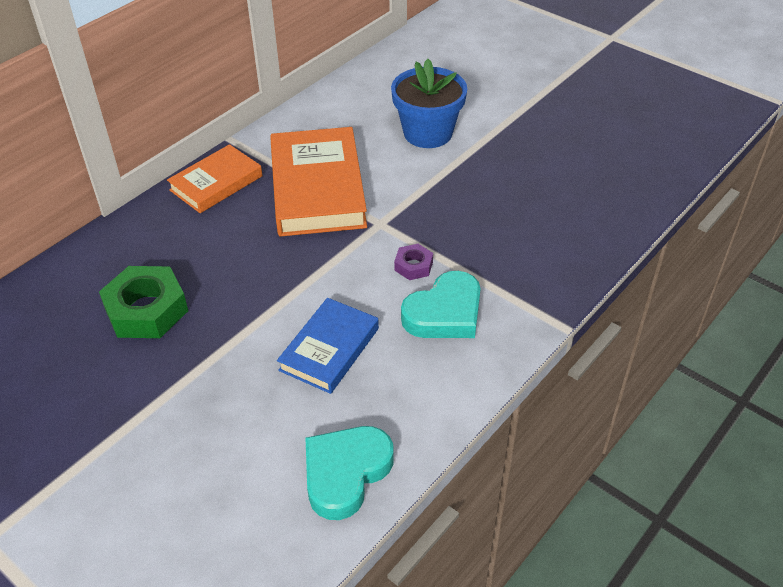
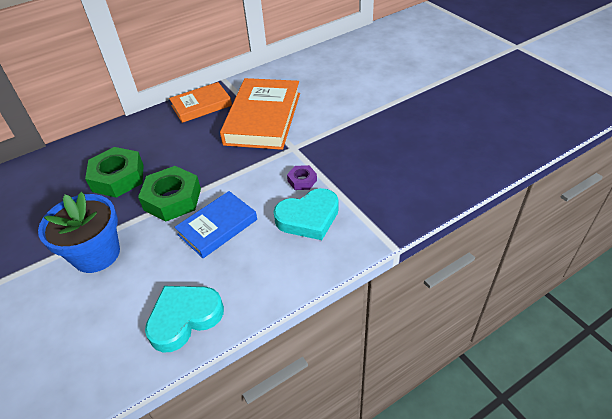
camera: 20 degrees right, 0 degrees up
(245, 324) = (172, 199): none -> green nut
(428, 133) = (354, 93): blue flower pot -> blue flower pot (96, 254)

